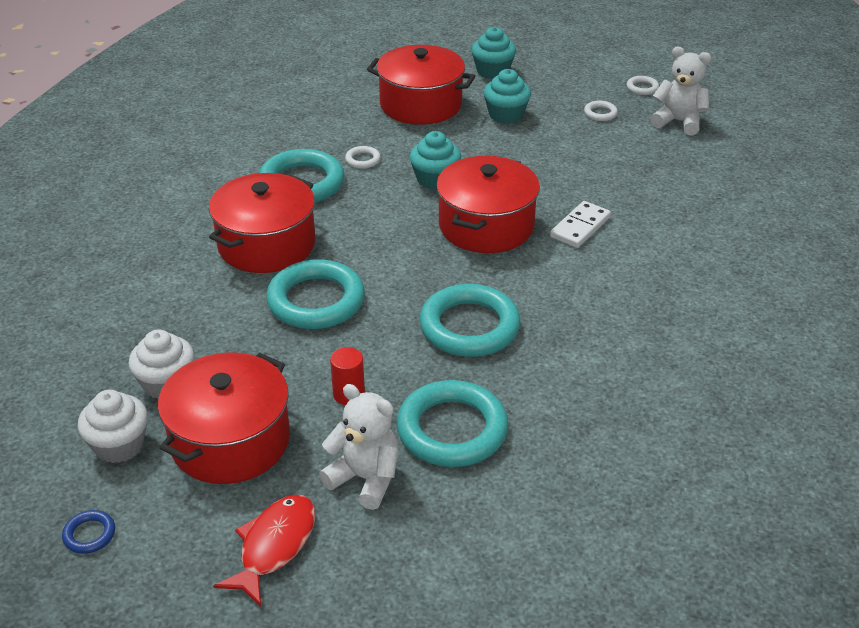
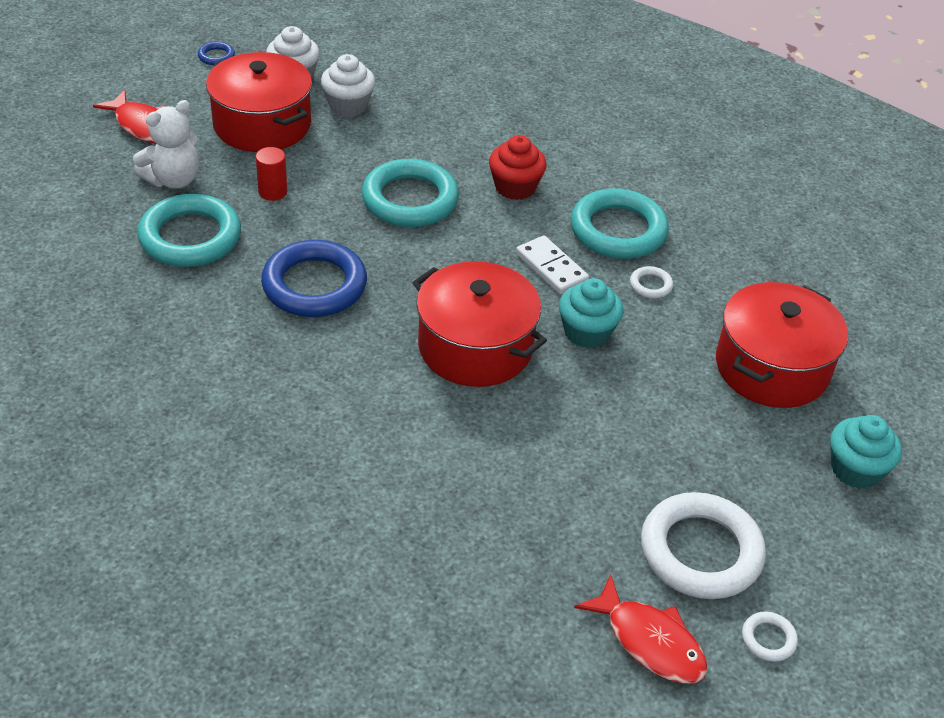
camera: 105 degrees right, 5 degrees up
(266, 244) = (515, 187): red pot -> red cupcake
(469, 327) = (314, 285): turquoise ring -> blue ring
(506, 115) = (723, 443): turquoise cupcake -> none
(580, 227) = (435, 426): white domino -> white domino (551, 268)
(600, 113) = (700, 551): white ring -> white ring, size x2.35
(678, 122) = (650, 641): white teddy bear -> red fish

